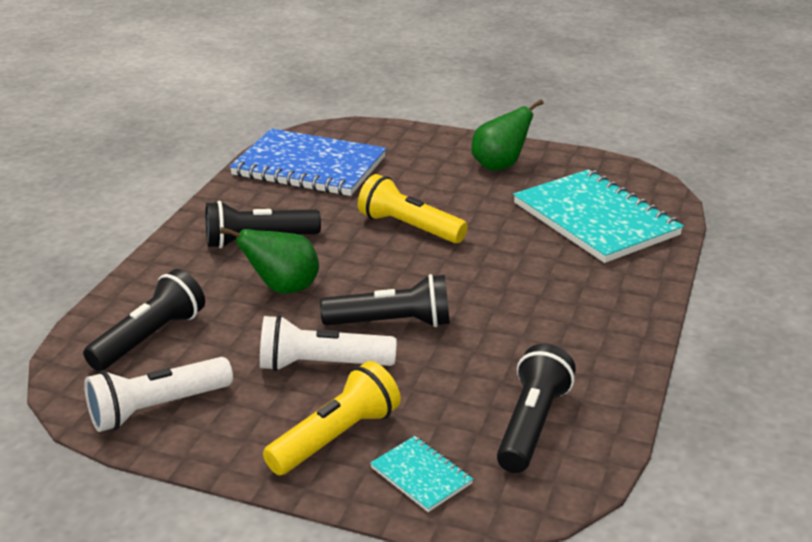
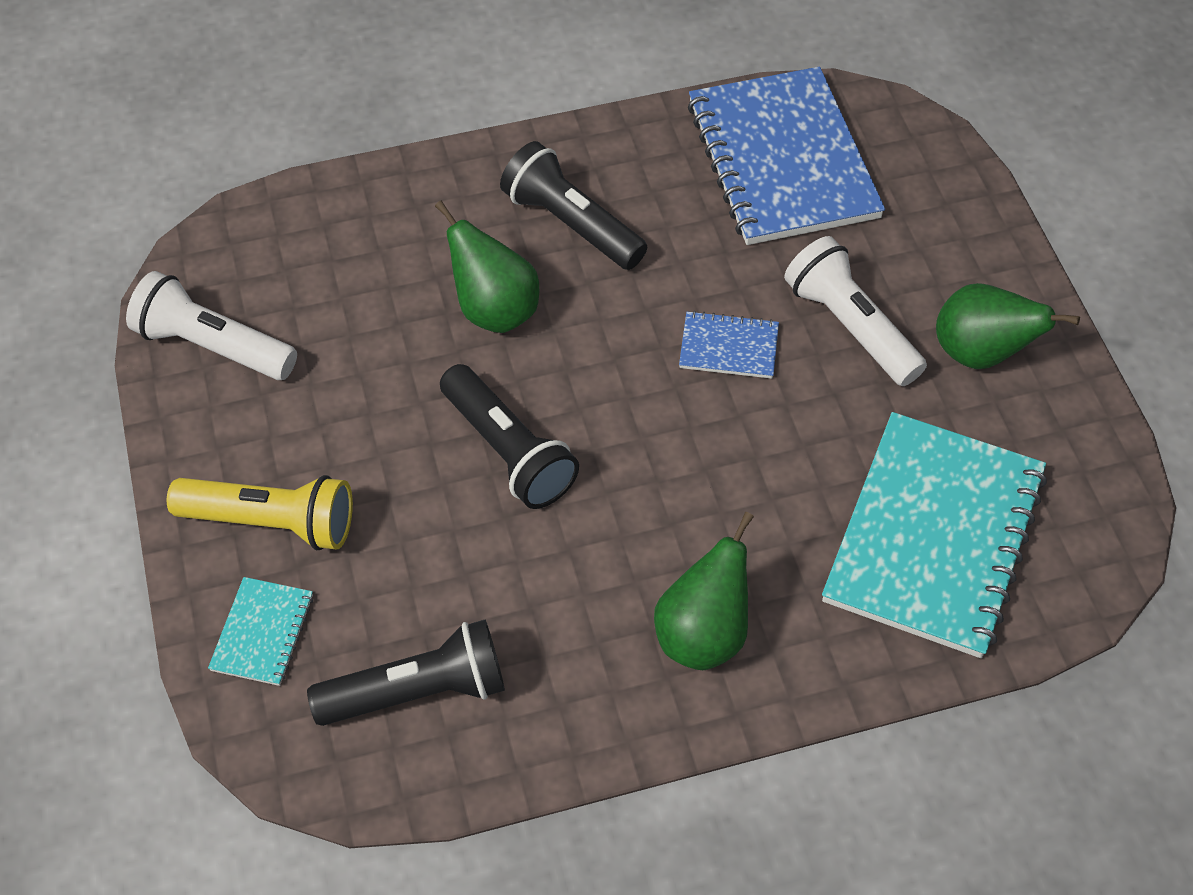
camera: 55 degrees right, 25 degrees up
(150, 338) = (317, 260): black flashlight -> none
(322, 365) = (382, 434): white flashlight -> white flashlight (850, 326)
(409, 227) = (728, 347): yellow flashlight -> blue notebook
(589, 307) = (703, 634): none -> green pear

